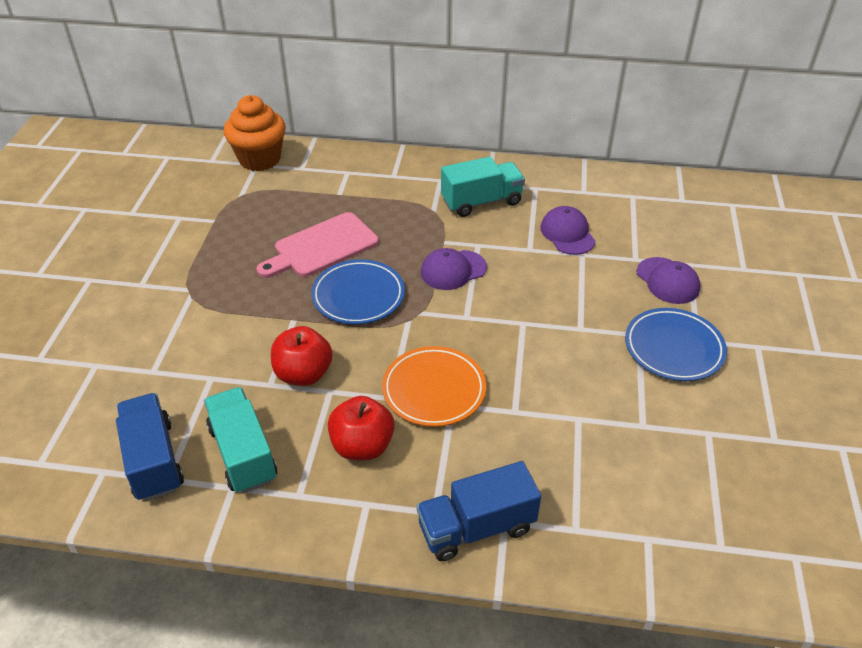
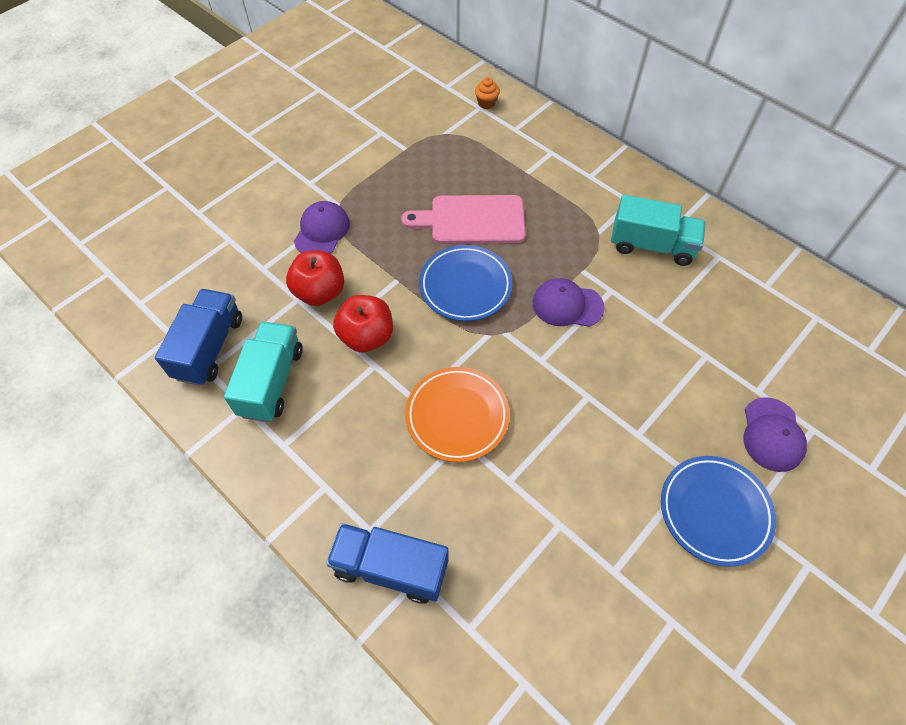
camera: 35 degrees right, 15 degrees up
(260, 159) = (486, 103): orange cupcake -> orange cupcake, size x0.42
(362, 446) = (361, 432): red apple -> red apple (320, 292)
(567, 234) = (709, 325): purple cap -> purple cap (322, 231)

